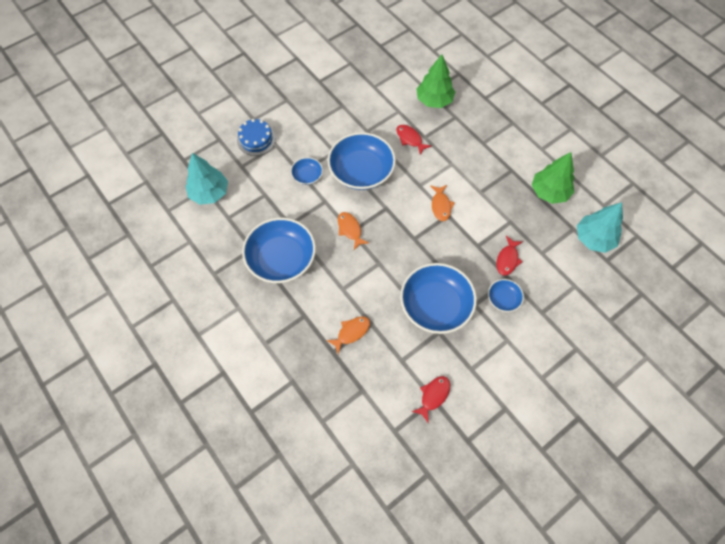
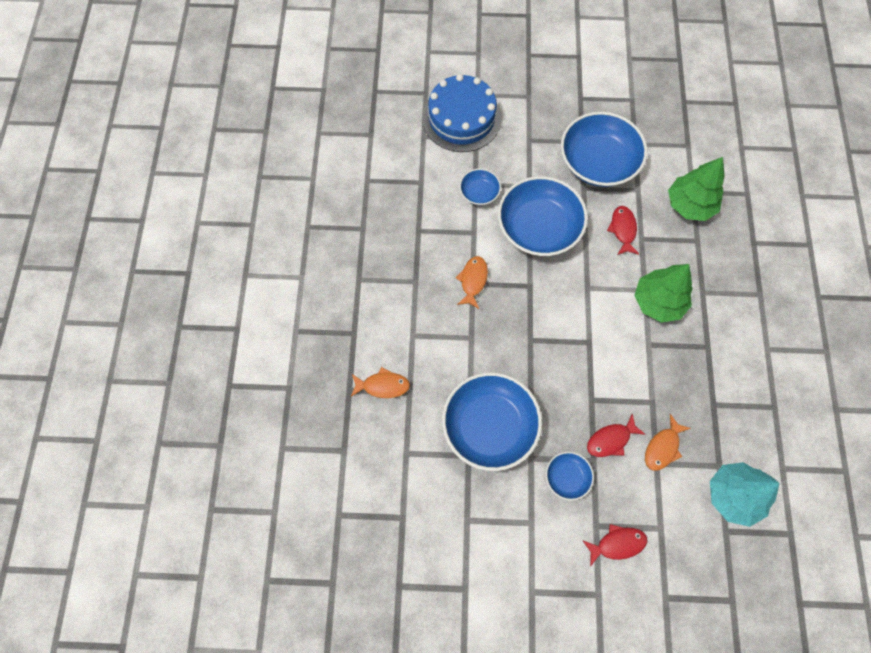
camera: 40 degrees right, 5 degrees up
(209, 193) = (370, 142): turquoise tree -> none
(256, 139) = (461, 118): blue cake -> blue cake, size x1.61
(281, 259) = (381, 259): blue bowl -> blue bowl (598, 162)
(433, 396) = (405, 514): red fish -> red fish (617, 544)
(441, 206) = (590, 327): orange fish -> orange fish (663, 447)
(549, 192) = (729, 404): green tree -> green tree (658, 302)

